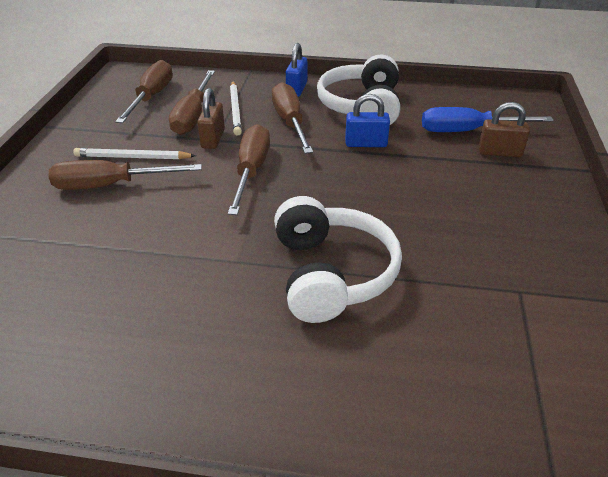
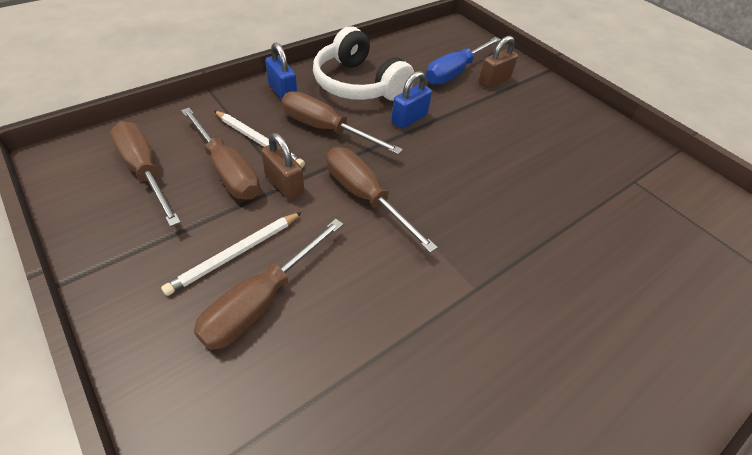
camera: 50 degrees left, 10 degrees up
(331, 274) = (543, 248): white headphones -> none

